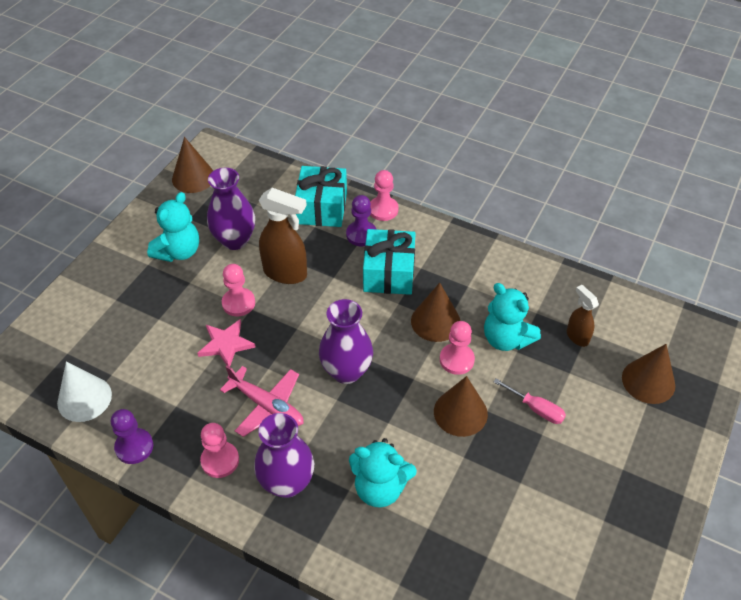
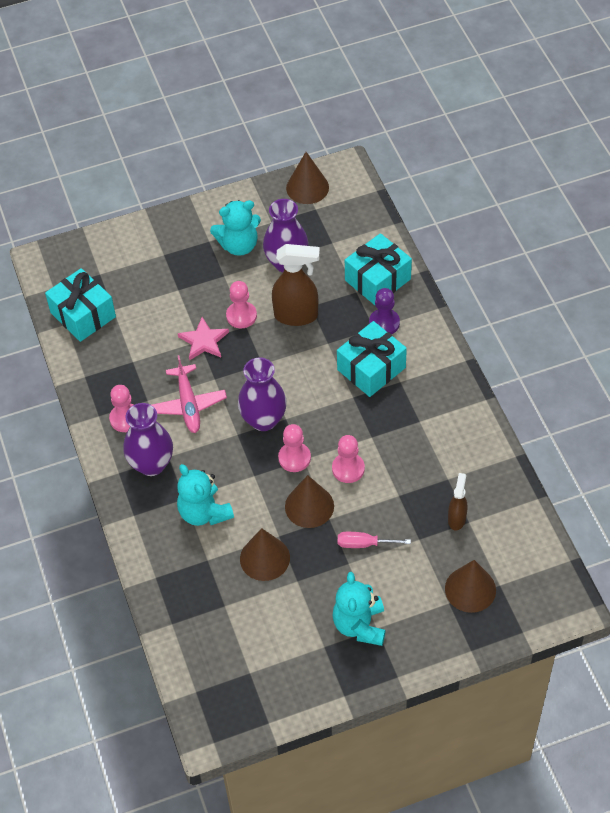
camera: 45 degrees right, 5 degrees up
(84, 398) = (83, 315): white cone -> turquoise gift
(134, 447) = (84, 370): purple pawn -> none
(286, 273) = (296, 316): brown spray bottle -> brown spray bottle turned 60 degrees counterclockwise
(383, 210) = (423, 313): pink pawn -> pink pawn (294, 458)
(435, 321) = (364, 430): brown cone -> brown cone (265, 558)
(506, 339) = (401, 481): turquoise teddy bear -> turquoise teddy bear (359, 625)
(536, 409) = (364, 544): pink screwdriver -> pink screwdriver turned 105 degrees clockwise

